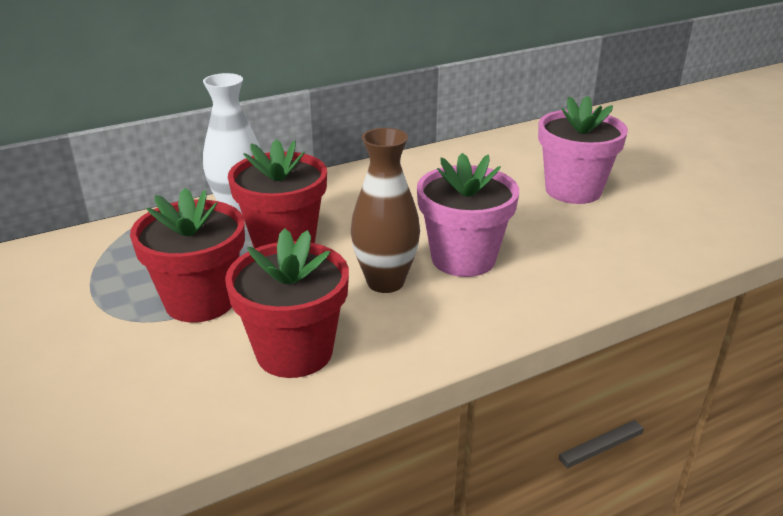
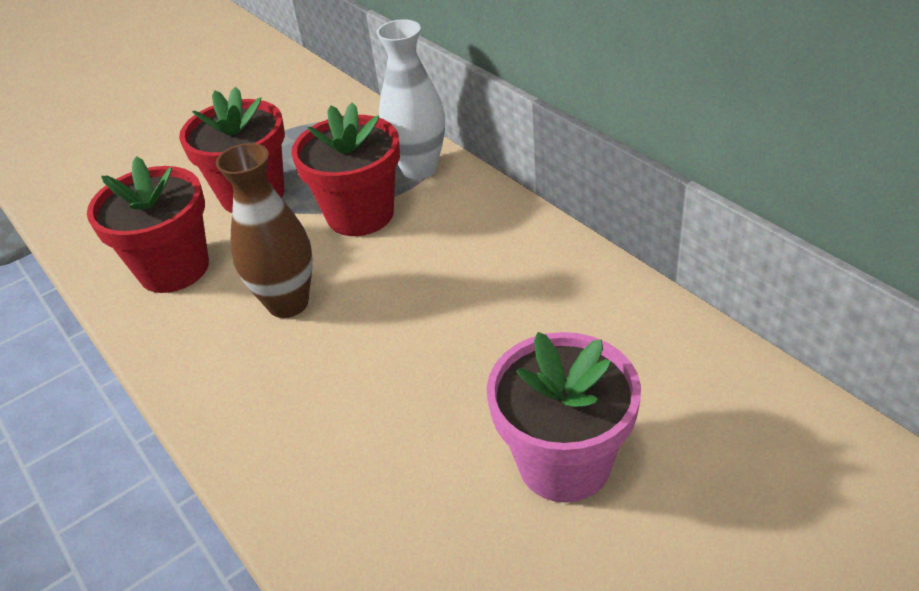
camera: 85 degrees right, 10 degrees up
(463, 258) = (342, 359): pink flower pot -> none

